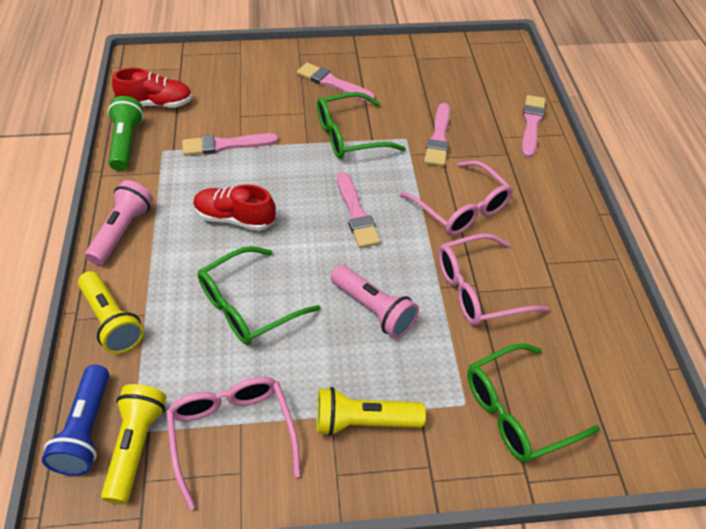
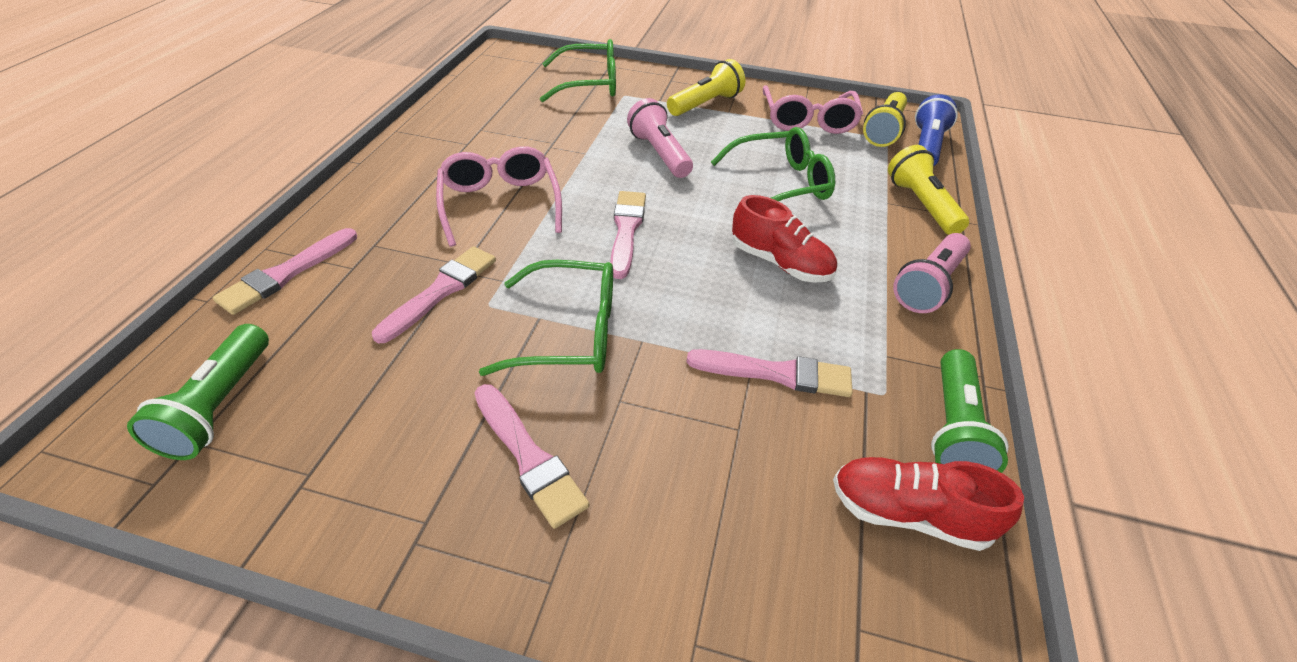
camera: 160 degrees left, 5 degrees down
(363, 421) = (705, 104): yellow flashlight -> yellow flashlight turned 60 degrees counterclockwise
(478, 290) = (551, 143): pink glasses -> none
(479, 67) = (219, 406): none -> green flashlight

